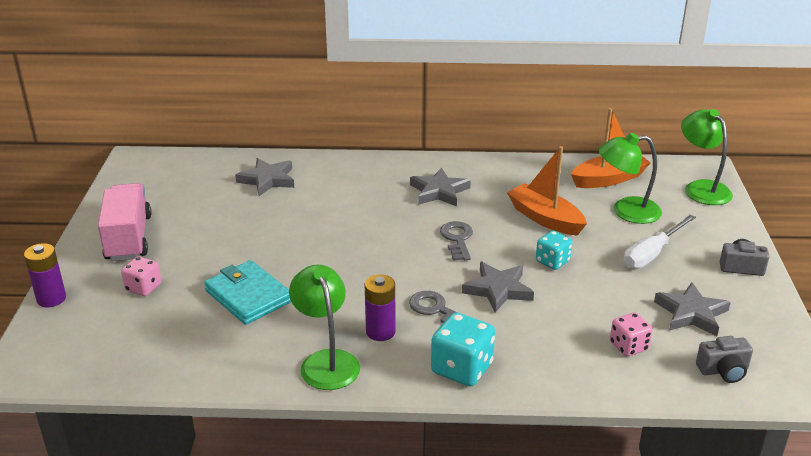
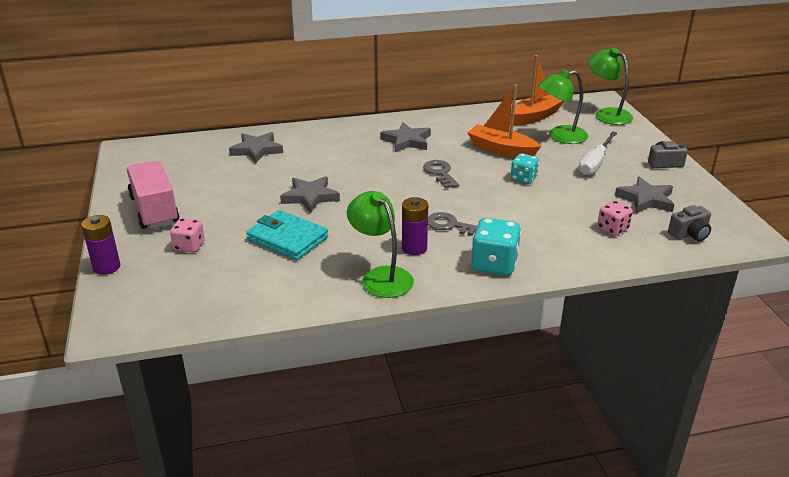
camera: 15 degrees left, 0 degrees up
(498, 289) = (492, 204): grey star -> grey star (310, 197)

